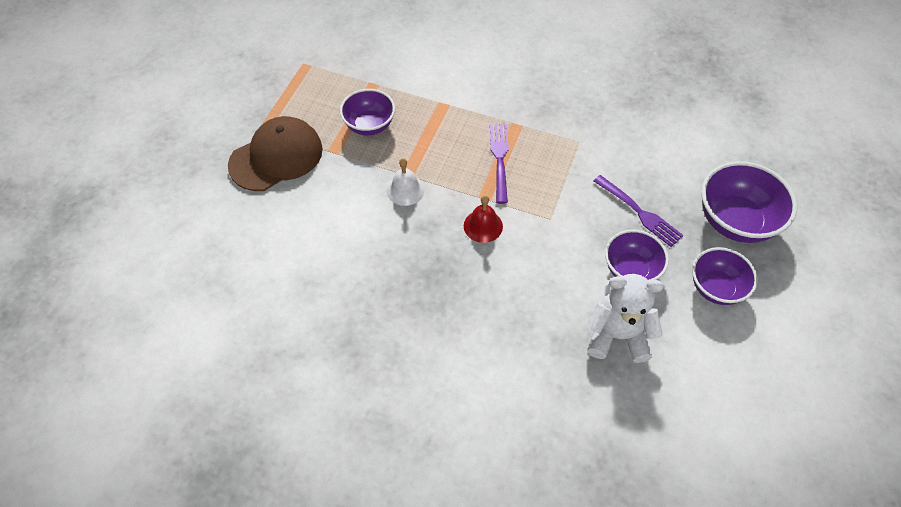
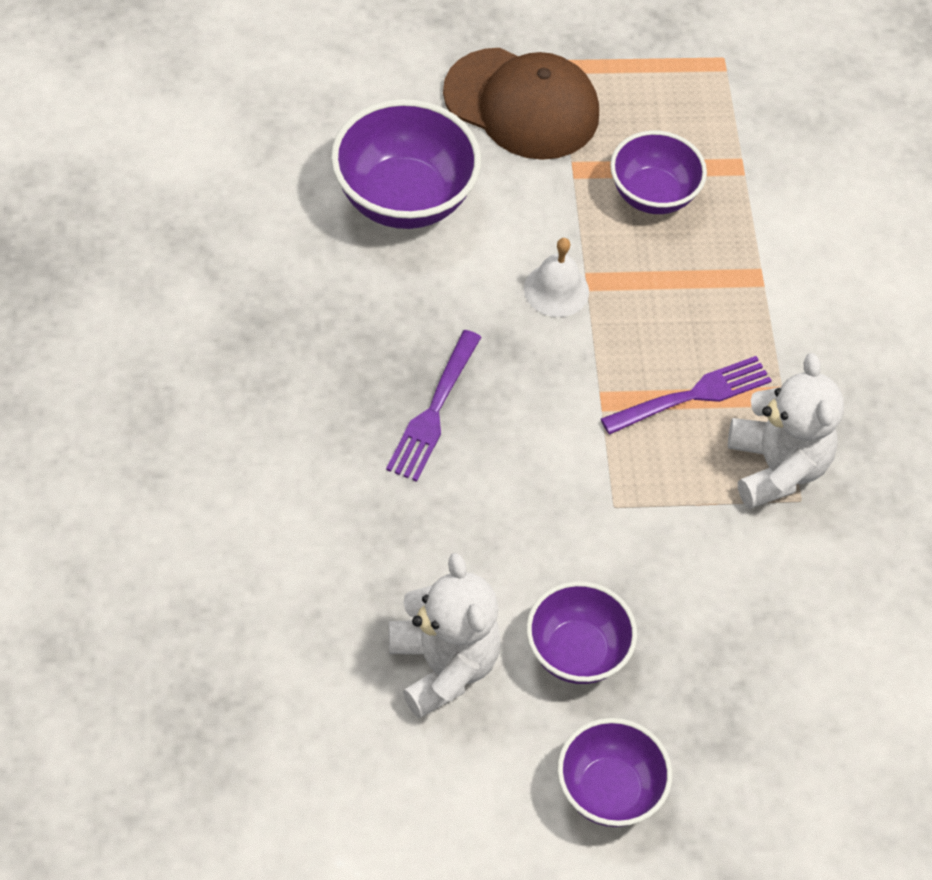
camera: 60 degrees right, 0 degrees up
(483, 226) = (547, 417): red bell -> none
(557, 143) = (776, 467): none -> white teddy bear
(639, 212) = (701, 633): purple fork -> purple fork (434, 409)
(735, 221) = (767, 791): purple bowl -> purple bowl (404, 198)

